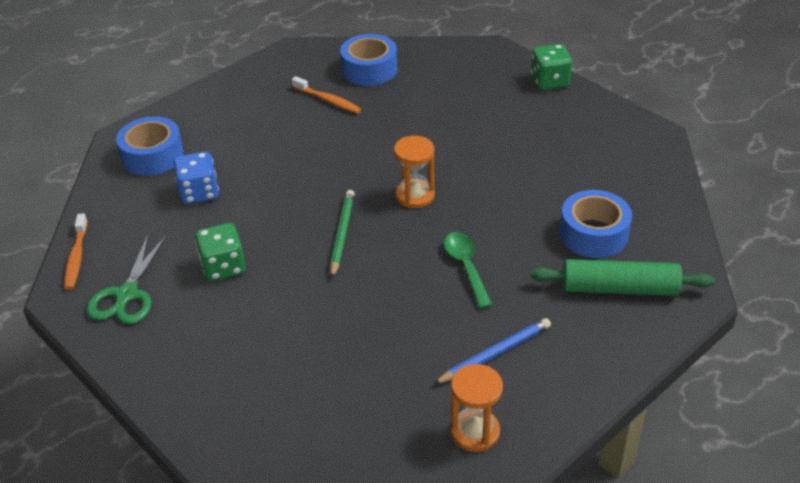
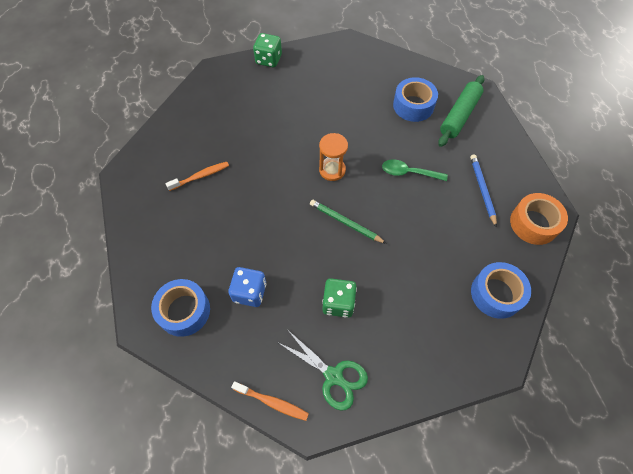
camera: 65 degrees left, 20 degrees up
(369, 69) = (184, 139): blue tape -> blue tape (496, 294)
(475, 432) = (534, 223): orange hourglass -> orange tape

